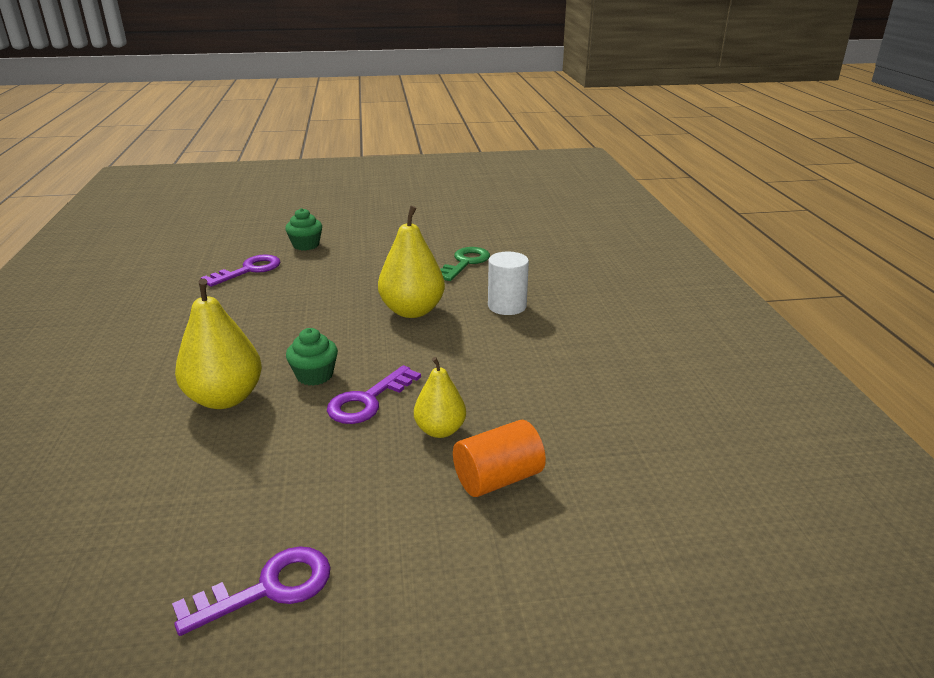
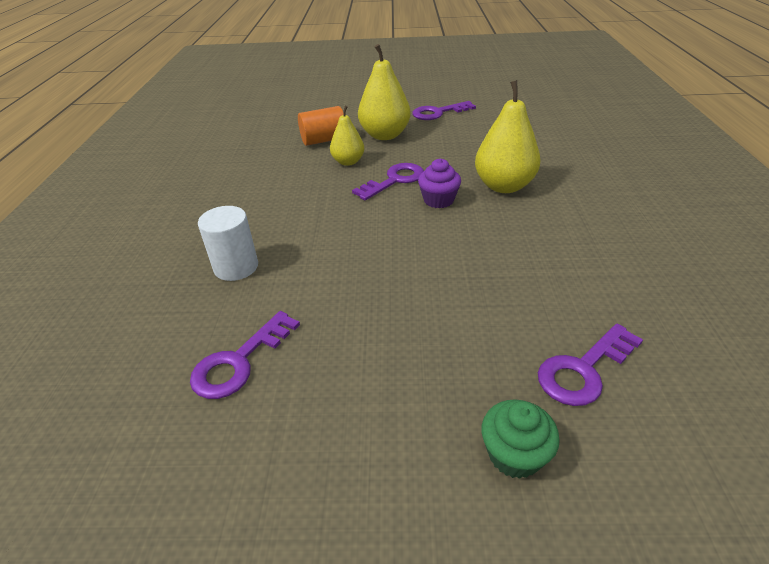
camera: 170 degrees left, 10 degrees up
(314, 375) = (438, 200): green cupcake -> purple cupcake
(412, 311) = (343, 266): yellow pear -> yellow pear (384, 135)
(465, 263) = (240, 361): green key -> purple key

